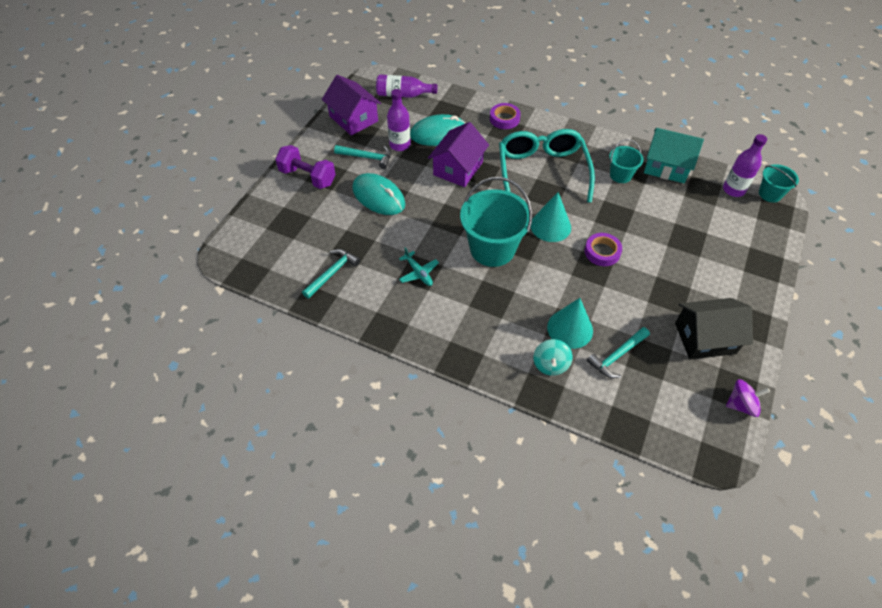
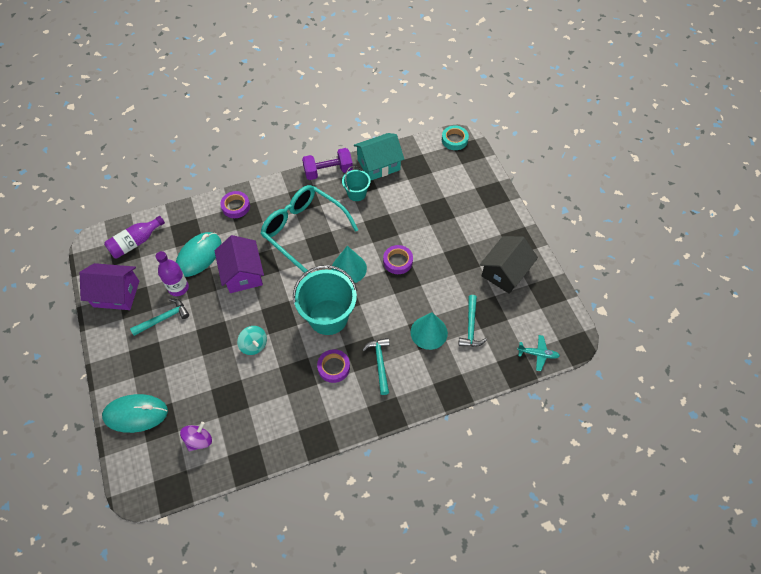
camera: 45 degrees left, 5 degrees up
(307, 177) = (133, 372): purple dumbbell -> purple dumbbell (328, 171)
(332, 273) = (237, 431): turquoise hammer -> turquoise hammer (380, 363)
(378, 197) = (207, 343): turquoise mouse -> turquoise mouse (135, 414)
(418, 273) = (297, 377): turquoise plane -> turquoise plane (538, 354)
(455, 289) = (333, 367): none -> purple tape
(550, 364) = (440, 367): turquoise spinning top -> turquoise spinning top (254, 345)
(733, 190) = (432, 152): purple bottle -> none
(741, 405) = (557, 299): purple spinning top -> purple spinning top (199, 440)
(770, 194) = (454, 140): turquoise bucket -> turquoise tape

